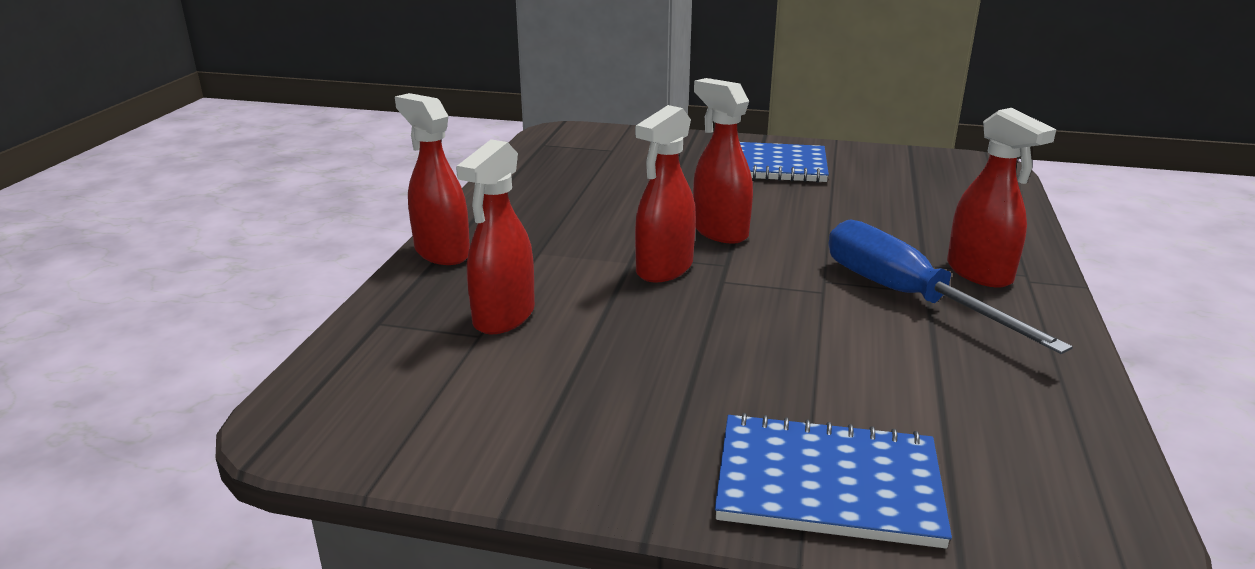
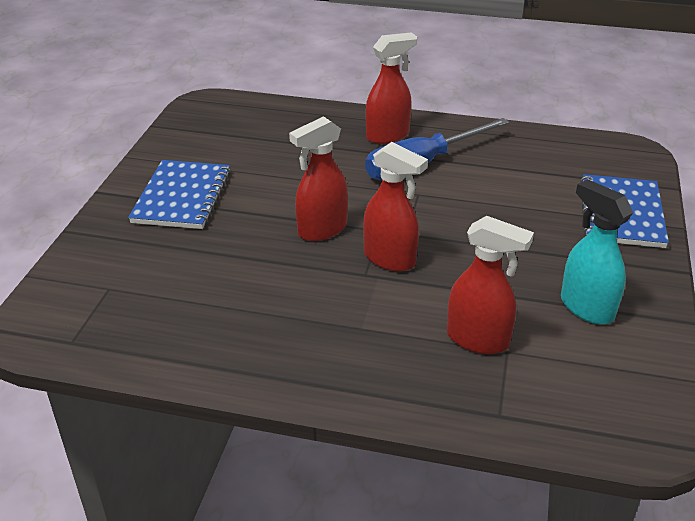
camera: 90 degrees left, 10 degrees up
(441, 252) = (364, 392): red spray bottle -> none
(554, 405) = (586, 307): none -> turquoise spray bottle

